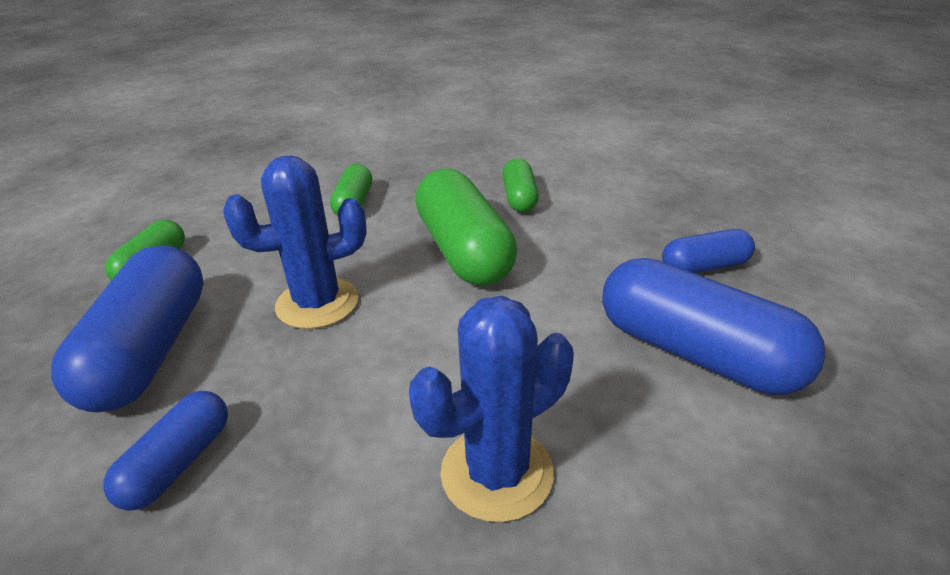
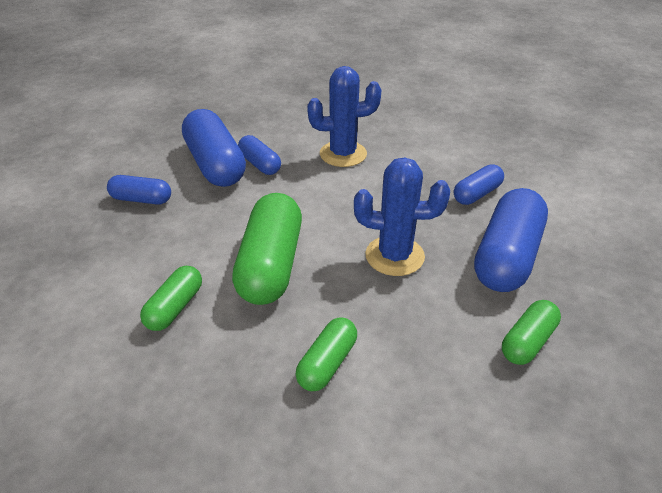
camera: 155 degrees left, 5 degrees up
(627, 381) = (260, 164): none -> blue capsule

